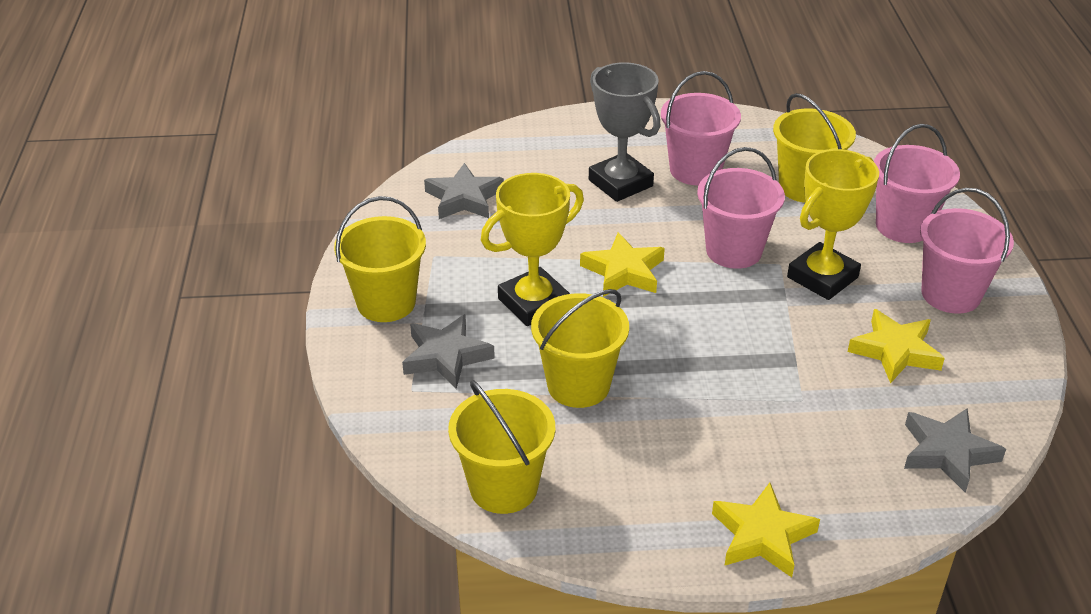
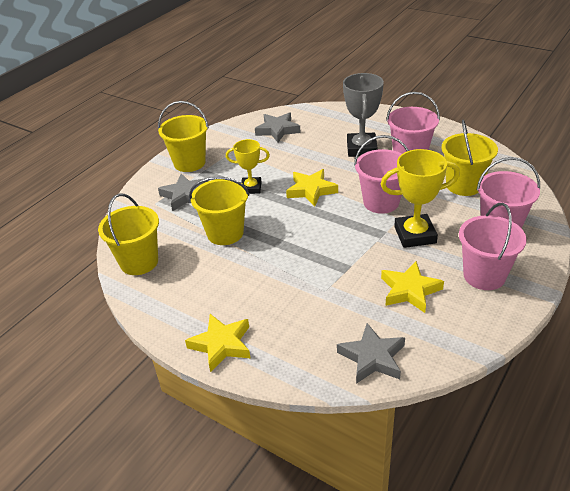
camera: 40 degrees right, 0 degrees up
(533, 303) = (251, 188): yellow trophy -> yellow trophy, size x0.63

